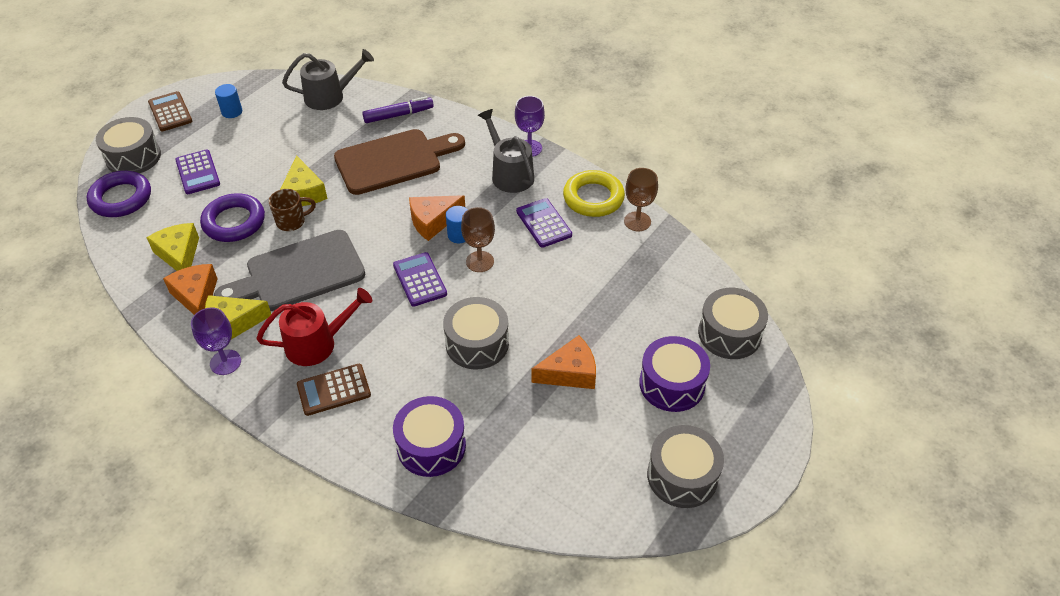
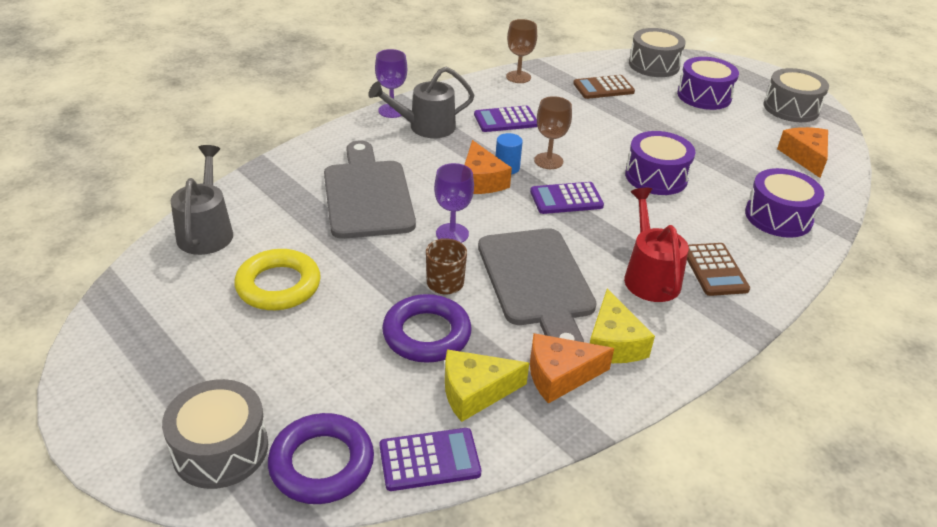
camera: 80 degrees left, 10 degrees down
(170, 112) = (125, 400): brown calculator -> brown calculator (603, 88)
(198, 172) = (302, 369): purple calculator -> purple calculator (429, 460)
(225, 362) = (674, 351): purple goblet -> purple goblet (452, 234)
(232, 112) = (175, 327): blue cylinder -> none
(304, 192) = (393, 268): yellow cheese -> none
(393, 161) = (367, 195): brown cutting board -> grey cutting board
(398, 115) = (283, 182): purple marker -> none
(477, 343) = (656, 177): grey drum -> purple drum
(570, 372) = (692, 136): orange cheese -> orange cheese (805, 157)
(593, 198) = (480, 91): yellow ring -> yellow ring (278, 285)

